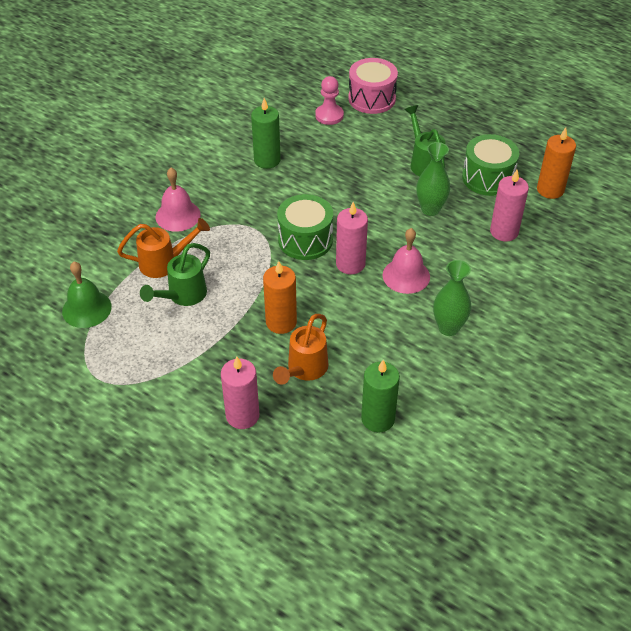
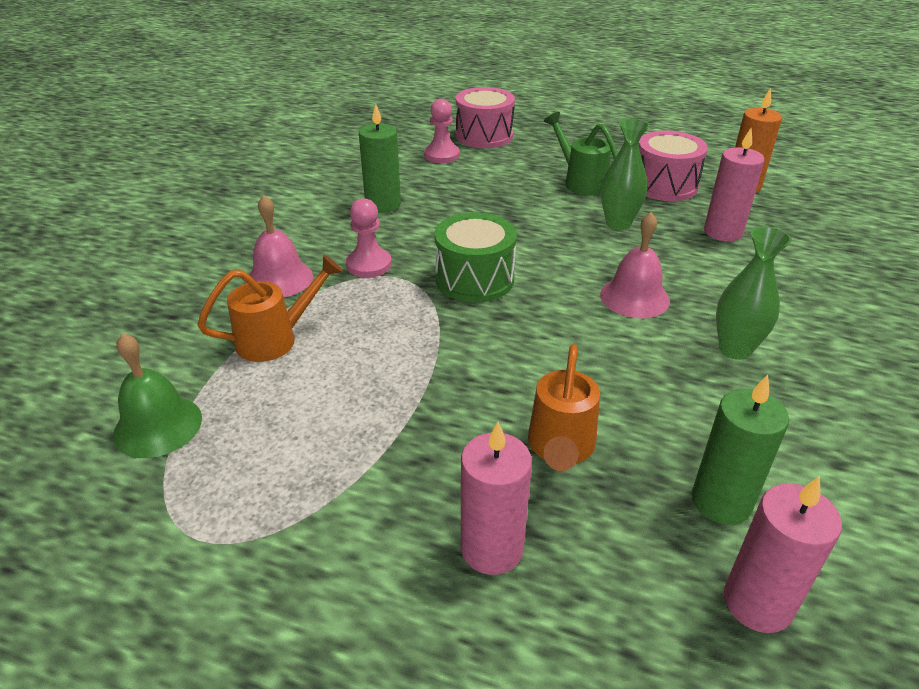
camera: 15 degrees left, 10 degrees down
(182, 296) = (318, 378): green watering can -> none
(239, 214) = (369, 265): none -> pink pawn
(281, 322) = (489, 386): orange candle -> none
(350, 264) = (551, 296): pink candle -> pink candle (757, 603)
(488, 178) = (664, 185): green drum -> pink drum

